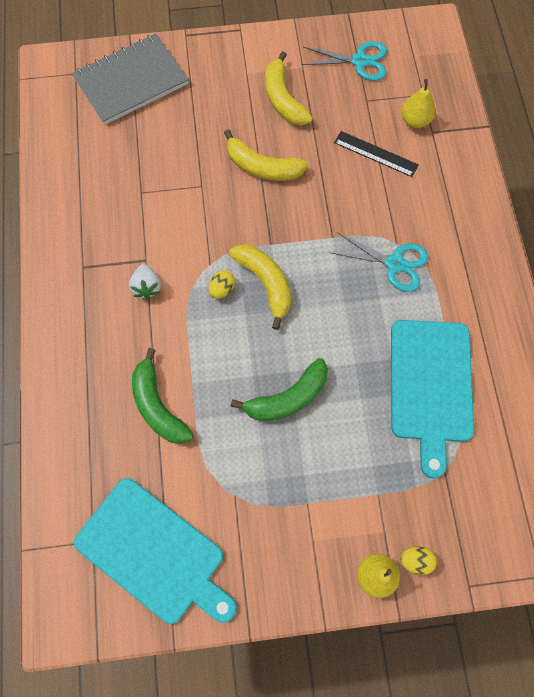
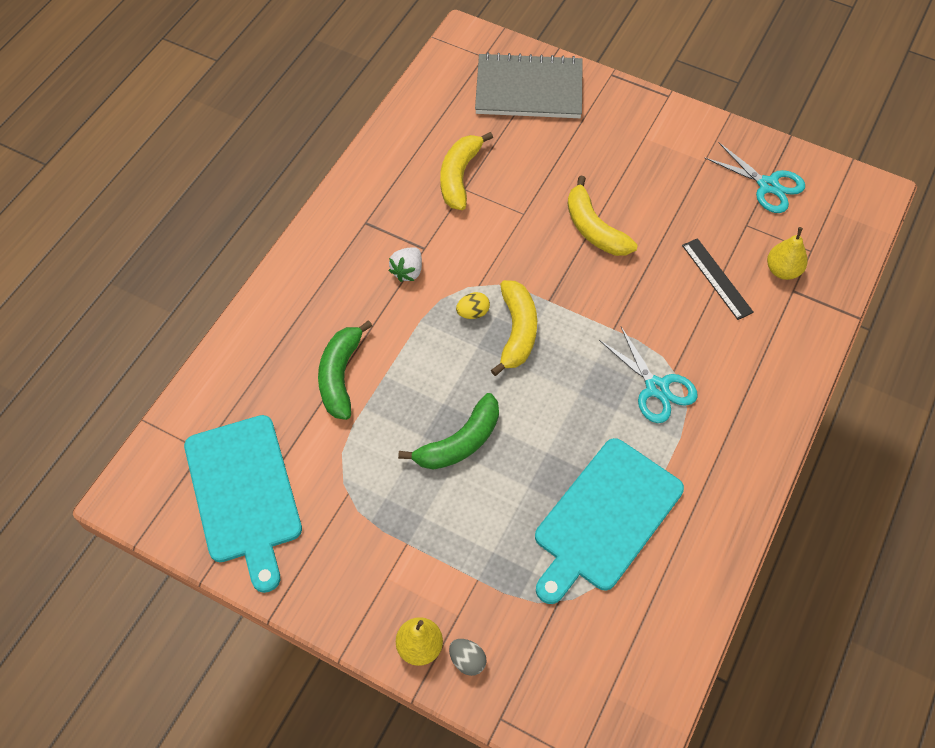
camera: 35 degrees right, 10 degrees down
(283, 99) = (662, 179): yellow banana -> yellow banana (459, 176)
(288, 398) = (460, 442): green banana -> green banana turned 45 degrees counterclockwise
(415, 560) = (467, 660): yellow egg -> grey egg

